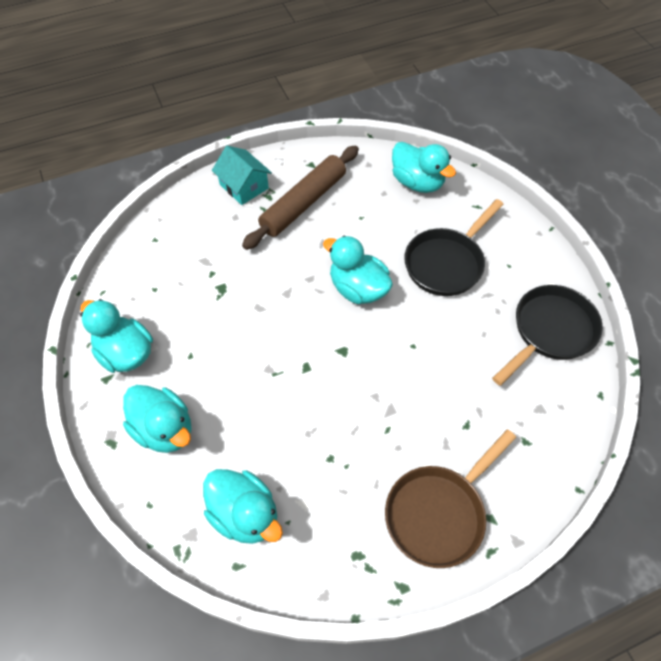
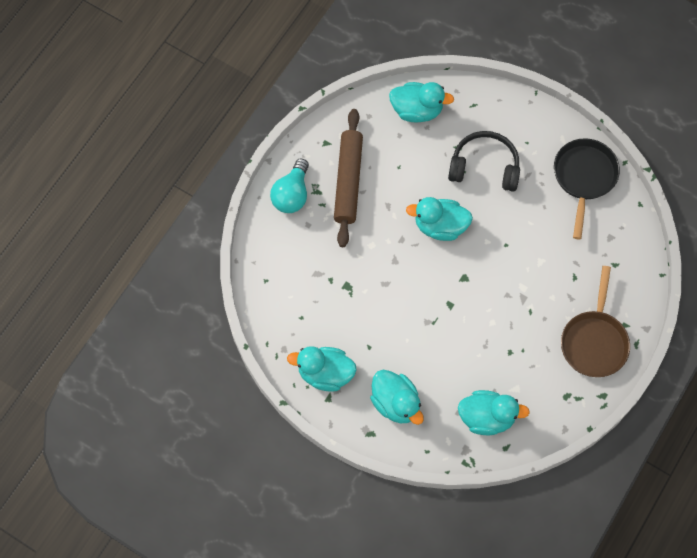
camera: 35 degrees left, 10 degrees up
(164, 429) = (396, 403): turquoise duck -> turquoise duck turned 45 degrees clockwise
(244, 186) = (292, 194): turquoise house -> turquoise light bulb
(446, 263) = (484, 167): black pan -> black headphones

